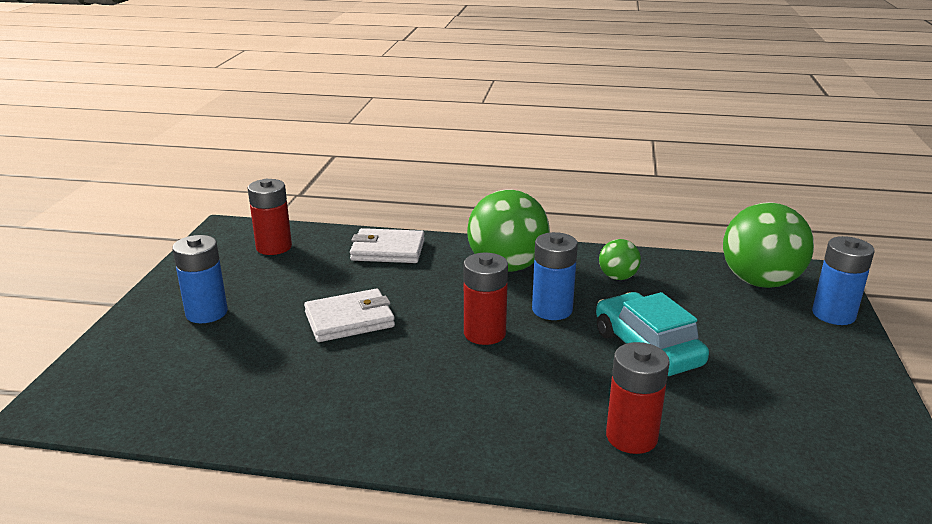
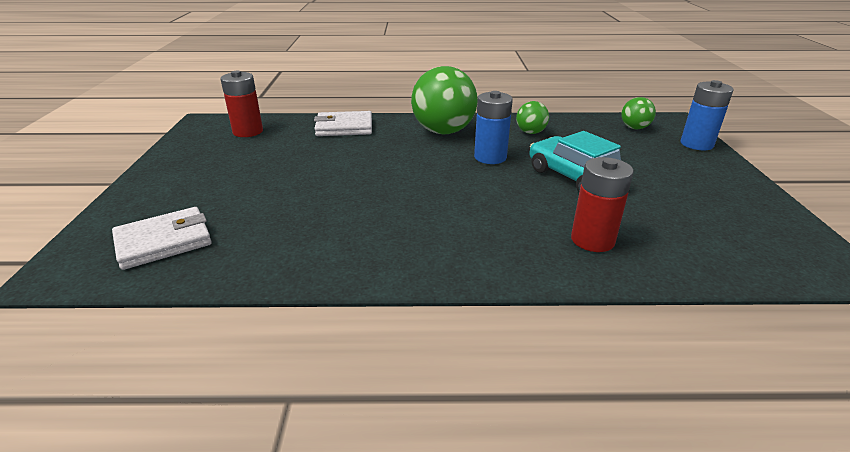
camera: 10 degrees left, 5 degrees up
(206, 313) = (200, 182): blue battery -> none
(349, 320) = (328, 177): white wallet -> white wallet (164, 241)
(484, 333) = (443, 177): red battery -> none
(760, 282) = (634, 128): green ball -> green ball, size x0.49

